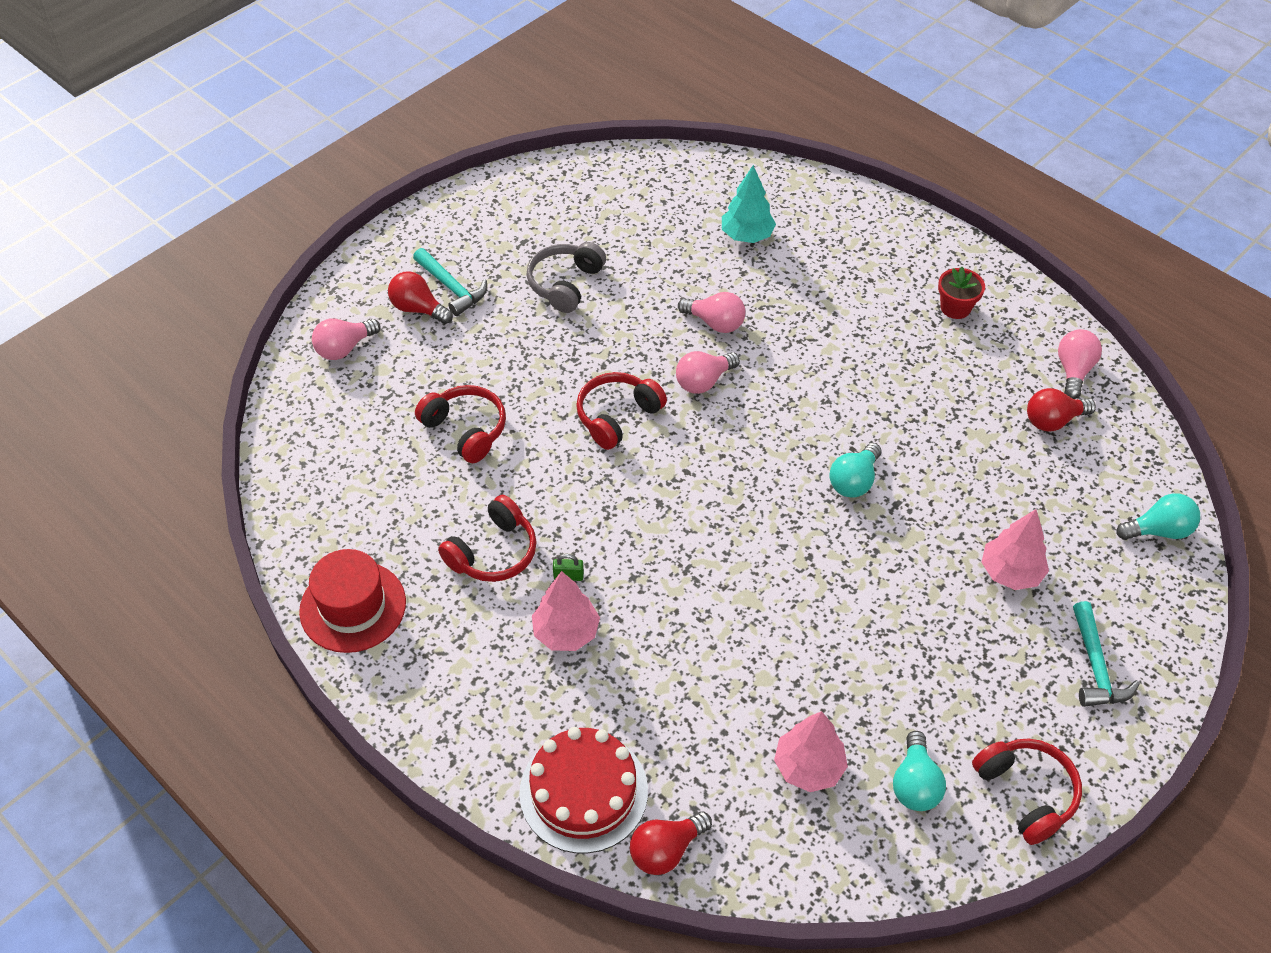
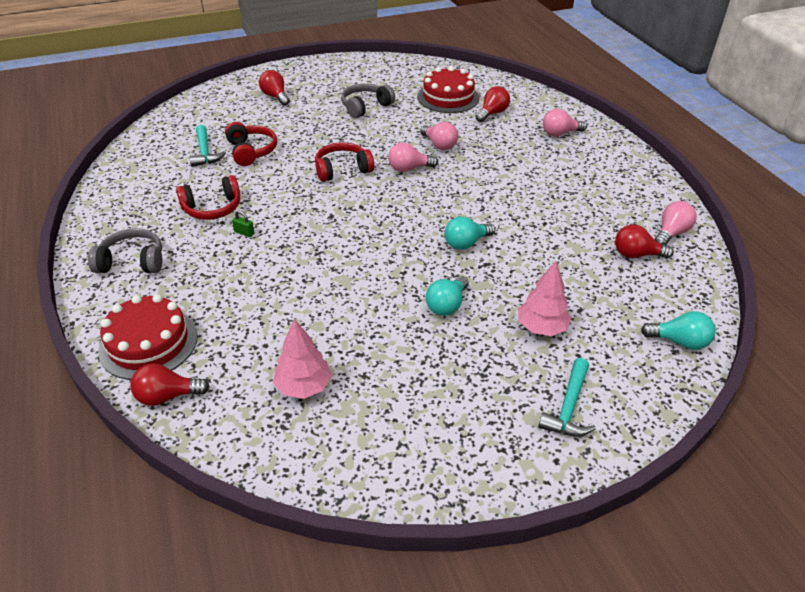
camera: 25 degrees right, 10 degrees down
(344, 348) = (221, 102): pink light bulb -> pink light bulb (560, 133)
(353, 606) = (113, 207): red hat -> none
(452, 288) = (301, 93): turquoise hammer -> turquoise hammer (205, 152)
(459, 683) = (132, 262): none -> grey headphones
(566, 632) = (217, 259): pink tree -> none
(668, 224) = (448, 97): none -> red cake
(747, 236) = (492, 113): turquoise tree -> red light bulb
(914, 784) = (370, 427): turquoise light bulb -> turquoise light bulb (447, 305)
(955, 308) = (606, 179): red flower pot -> none
(1026, 793) = (452, 467): red headphones -> none

